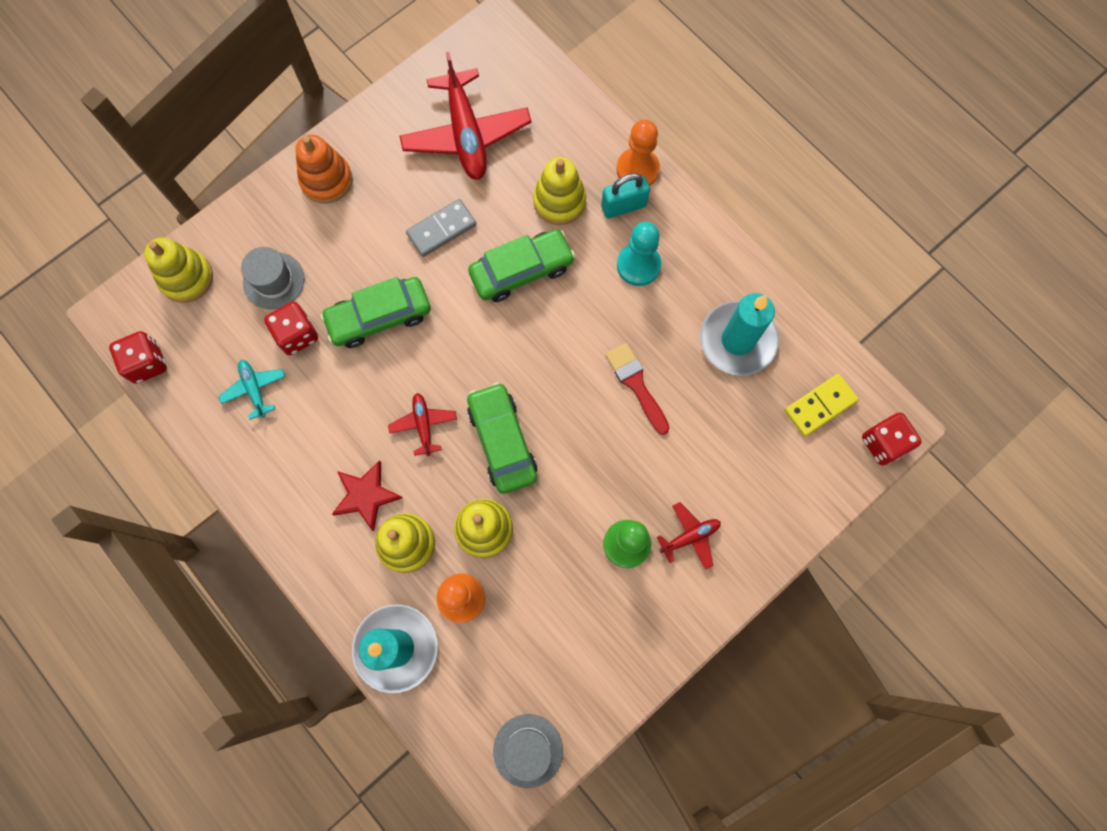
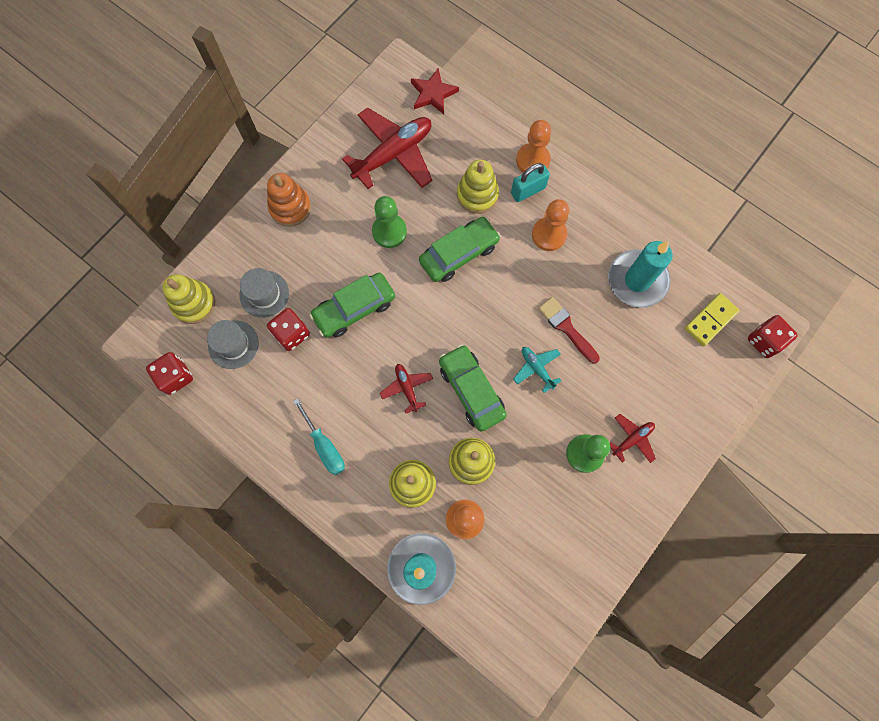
camera: 10 degrees left, 0 degrees up
(254, 389) = (266, 383): turquoise plane -> turquoise plane (537, 368)
(309, 478) = (324, 446): none -> turquoise screwdriver
(366, 495) = (373, 452): red star -> red star (433, 94)
(441, 229) = (389, 231): grey domino -> green pawn
(466, 134) = (393, 154): red plane -> red plane turned 105 degrees counterclockwise
(528, 750) = (541, 629): grey hat -> grey hat (233, 344)
(638, 265) = (549, 234): turquoise pawn -> orange pawn

